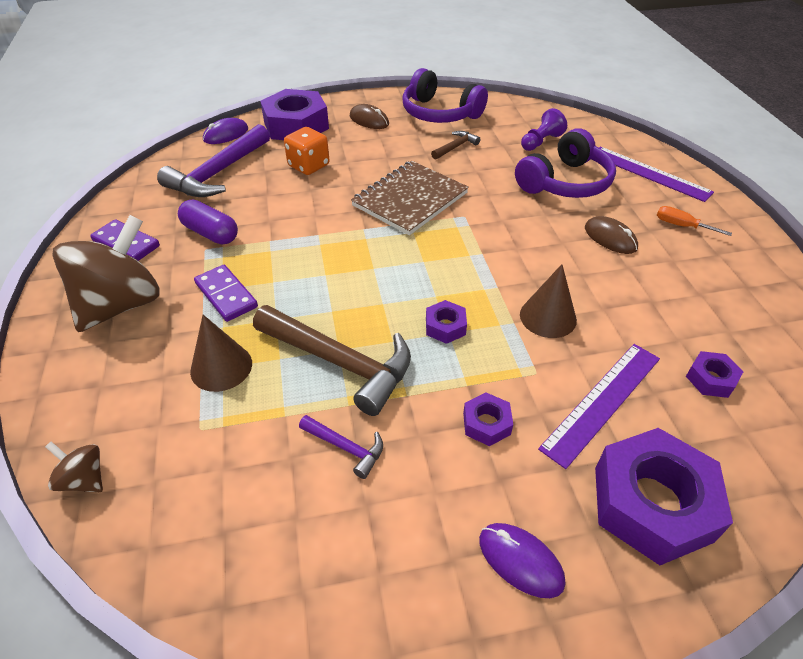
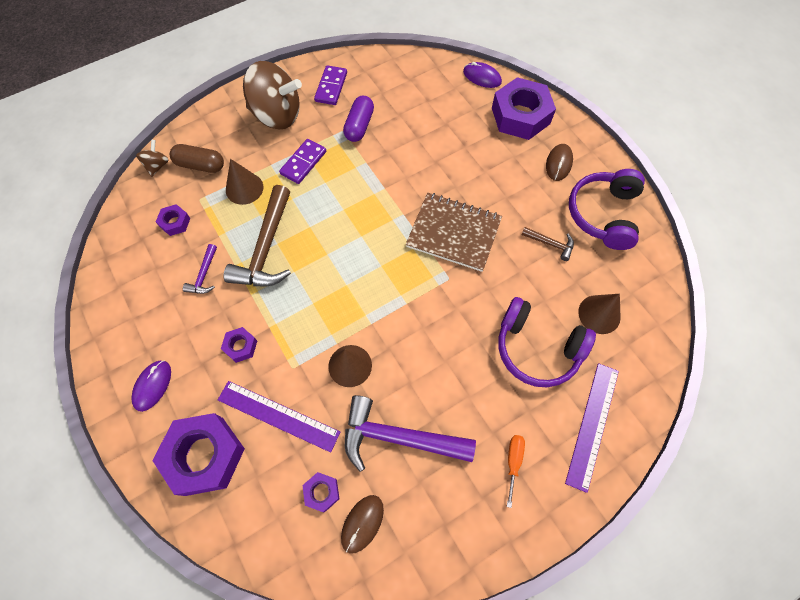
camera: 70 degrees right, 20 degrees up
(135, 414) = (200, 165): none -> brown capsule
(218, 173) = (429, 97): purple hammer -> purple hammer (398, 437)
(309, 166) = (466, 148): orange dice -> none
(445, 326) = (317, 299): purple nut -> purple nut (175, 222)
(541, 142) = (599, 314): purple pawn -> brown cone
(610, 238) = (467, 399): brown mouse -> brown mouse (362, 523)

